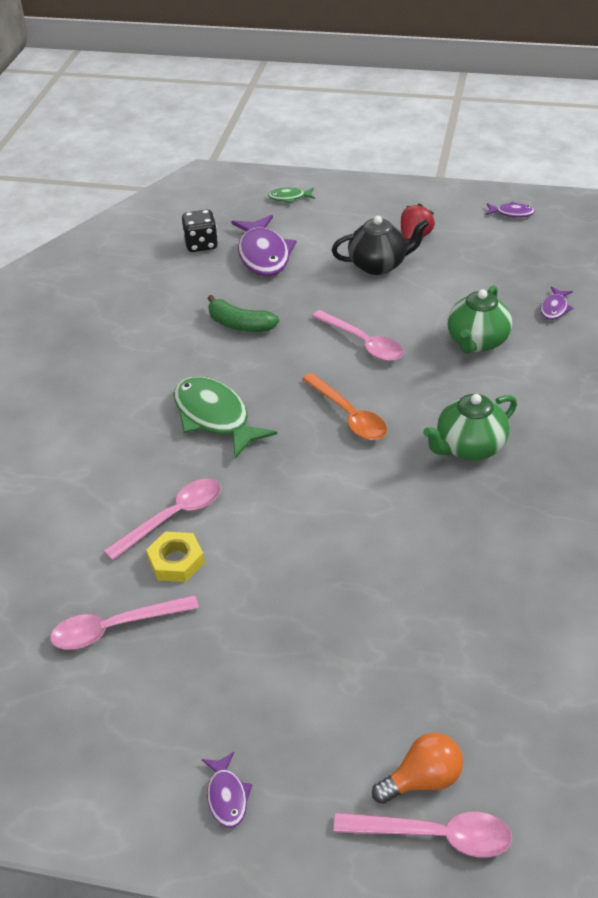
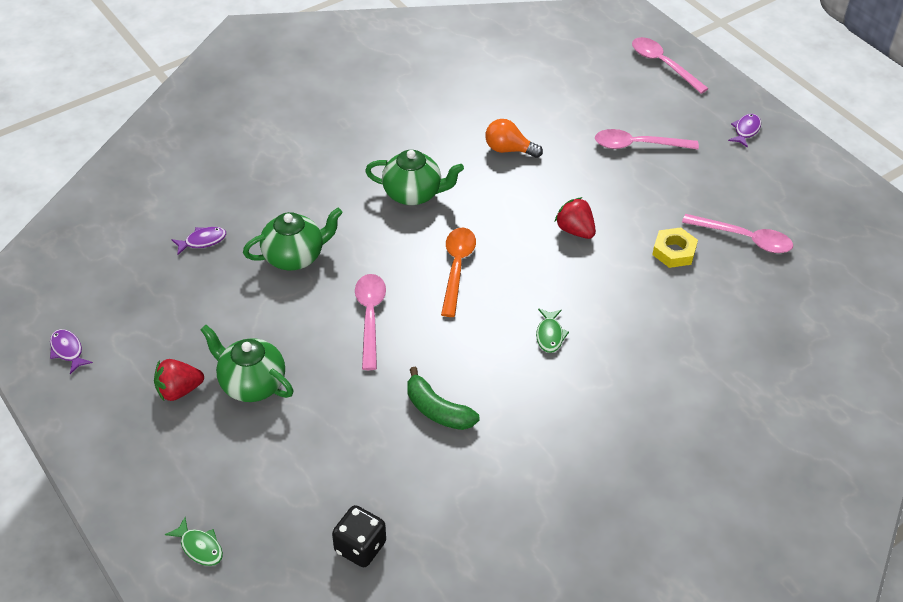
camera: 140 degrees left, 5 degrees up
(173, 517) = (650, 280): pink spoon -> pink spoon (638, 145)
(215, 417) = (550, 335): green fish -> green fish, size x0.48
(240, 324) = (437, 410): green banana -> green banana turned 150 degrees clockwise
(263, 255) = (323, 480): purple fish -> none
(290, 516) = (575, 230): none -> red strawberry
(379, 265) = (251, 384): black teapot -> green teapot
(422, 780) = (646, 82): orange light bulb -> orange light bulb (509, 149)

